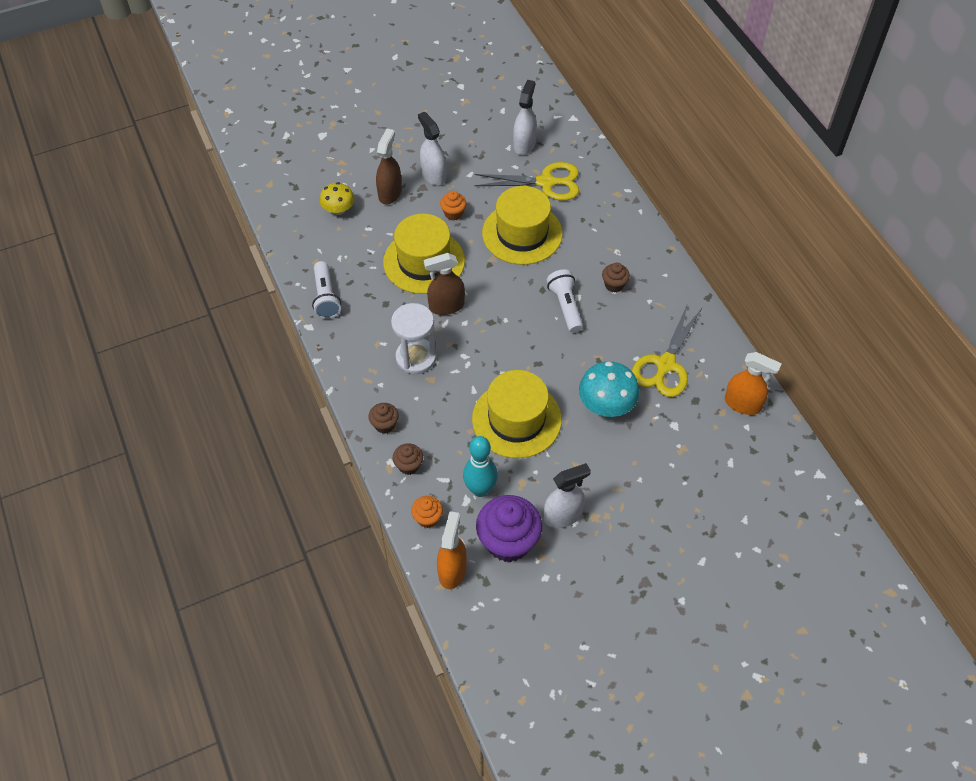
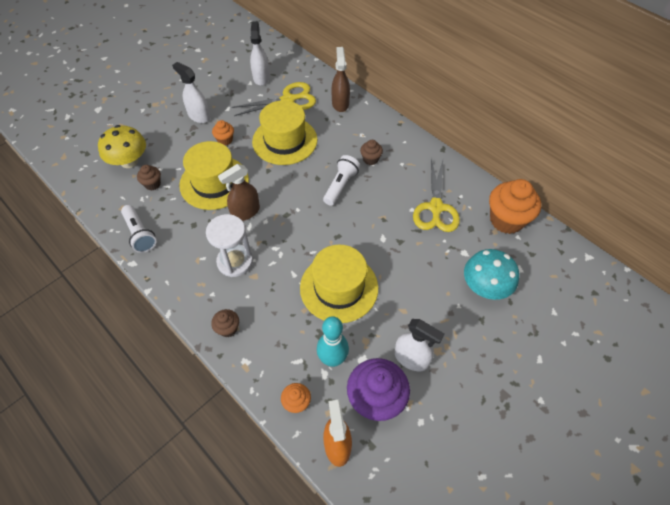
camera: 20 degrees left, 0 degrees up
(338, 209) = (129, 161): yellow mushroom -> yellow mushroom, size x1.53
(390, 193) = (168, 138): brown spray bottle -> brown spray bottle (340, 103)
(409, 466) = (262, 359): brown cupcake -> brown cupcake (152, 184)
(563, 515) = (411, 359): white spray bottle -> white spray bottle turned 75 degrees clockwise
(565, 306) = (340, 185): white flashlight -> white flashlight turned 60 degrees clockwise
(606, 404) = (405, 252): turquoise mushroom -> turquoise mushroom (485, 286)
(743, 404) = (506, 220): orange spray bottle -> orange cupcake

